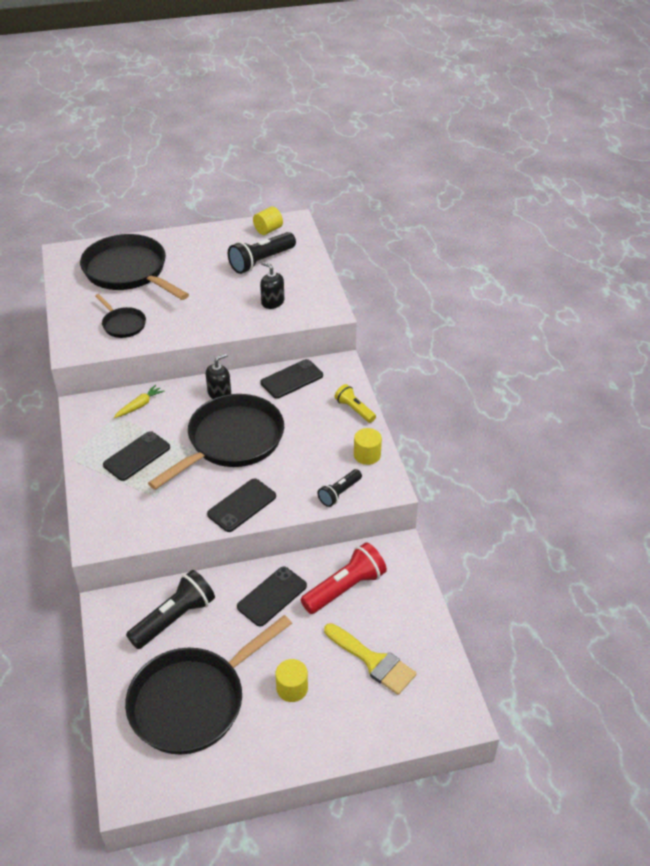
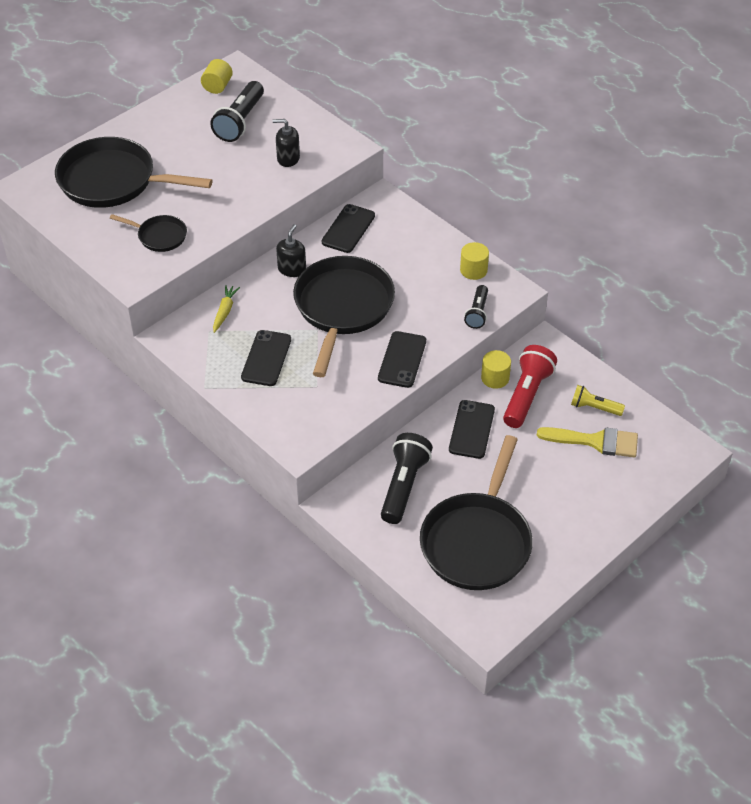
camera: 30 degrees left, 5 degrees up
(292, 688) = (548, 492): yellow cylinder -> yellow cylinder (495, 378)
(354, 409) = (429, 234): yellow flashlight -> yellow flashlight (594, 408)

